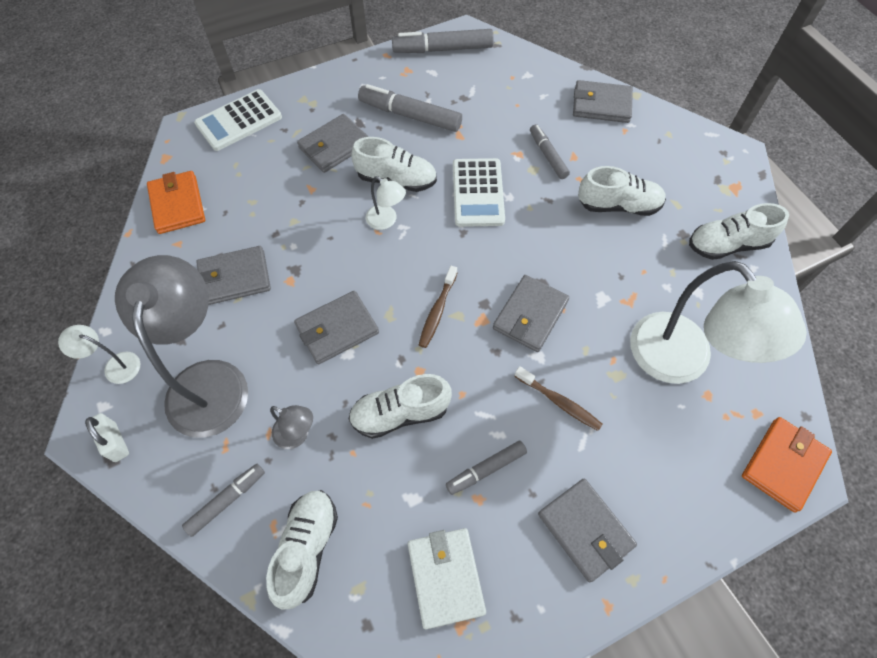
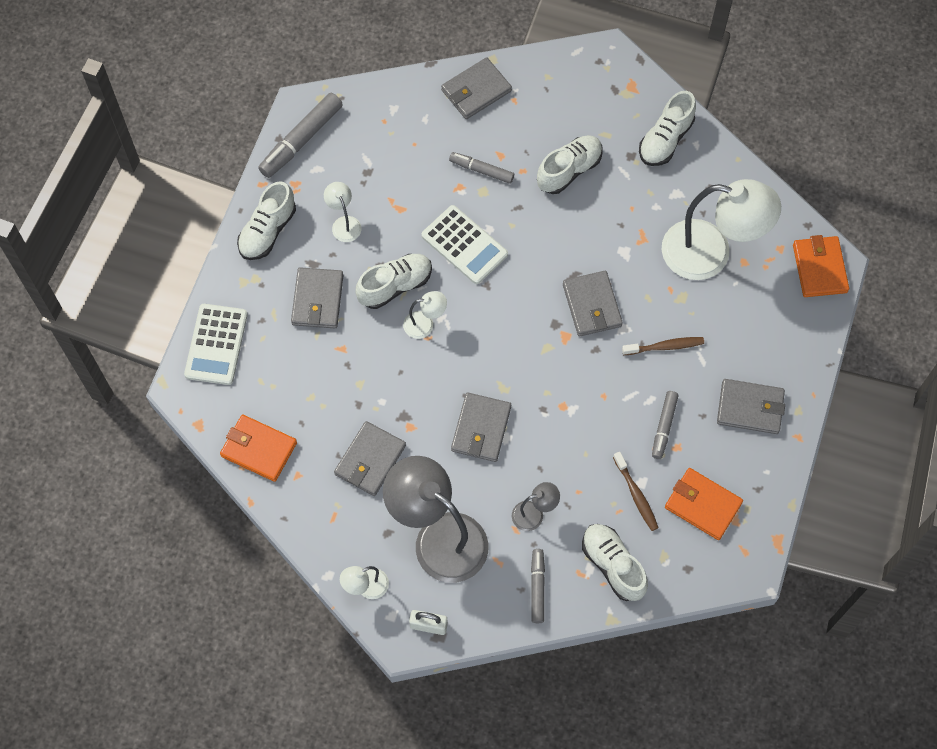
camera: 45 degrees left, 5 degrees up
(400, 413) = (580, 442): white shoe -> white shoe (268, 231)
(410, 115) = (344, 223): grey marker -> white lamp
(437, 311) = (531, 357): brown toothbrush -> brown toothbrush (636, 495)
(445, 577) = (703, 505): white wallet -> orange wallet

